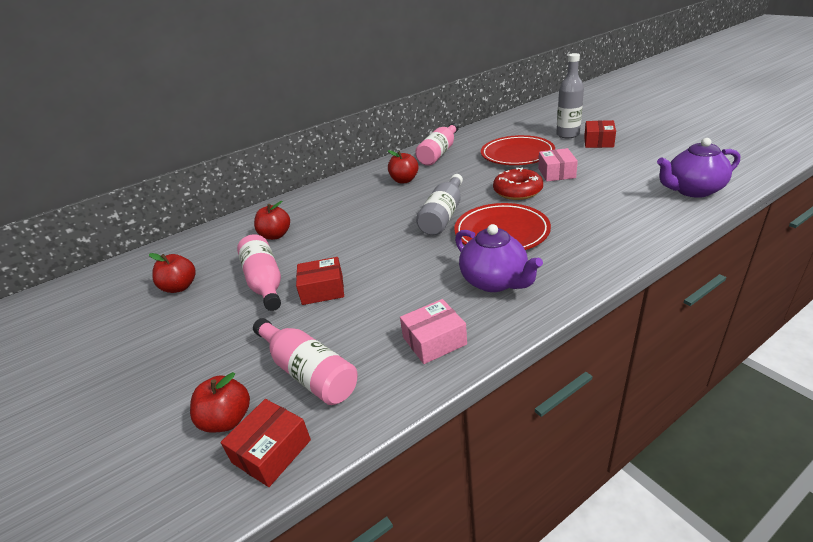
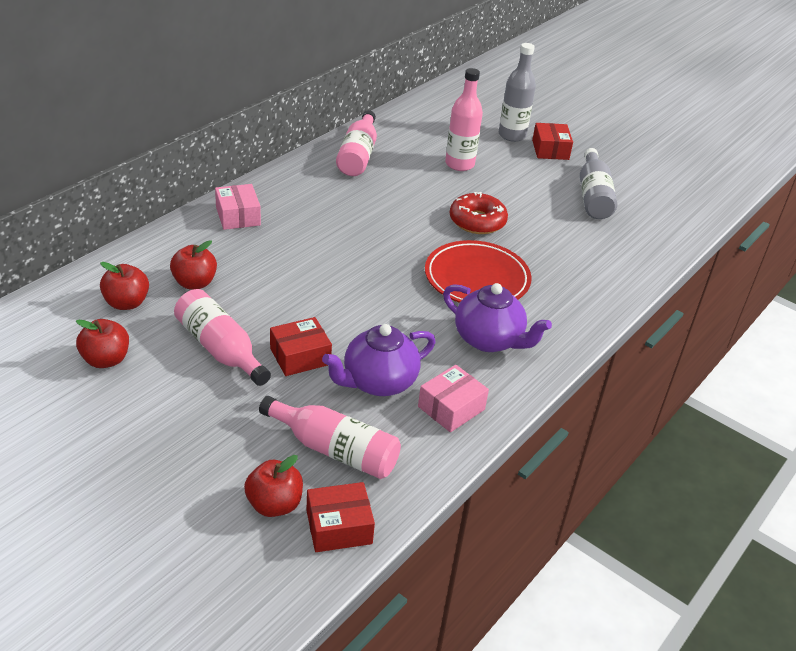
camera: 25 degrees left, 5 degrees up
(271, 451) = (339, 527): red box -> red box turned 60 degrees clockwise
(404, 180) = (329, 199): red apple -> red apple (126, 303)
(443, 215) = (401, 254): grey bottle -> grey bottle (593, 196)
(517, 154) = (459, 164): red plate -> pink bottle
(556, 173) = (514, 196): pink box -> pink box (238, 216)
(692, 190) = (659, 226): purple teapot -> purple teapot (378, 382)

